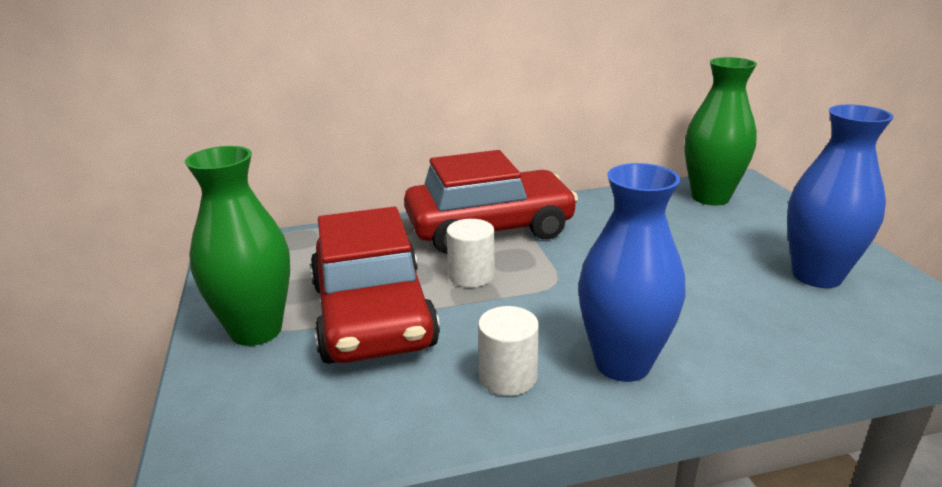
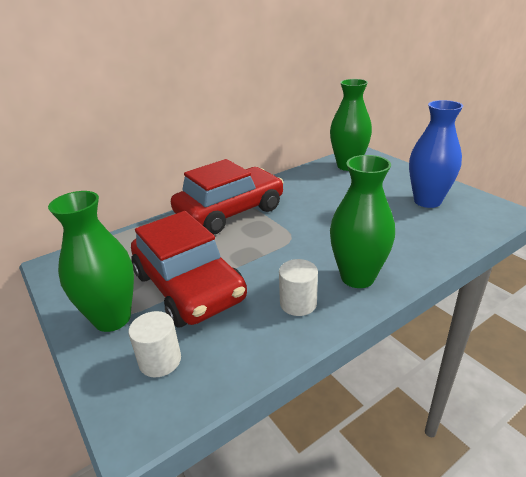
camera: 20 degrees left, 5 degrees up
(471, 275) = (237, 245): white cylinder -> white cylinder (160, 360)
(622, 363) = (357, 277): blue vase -> green vase

